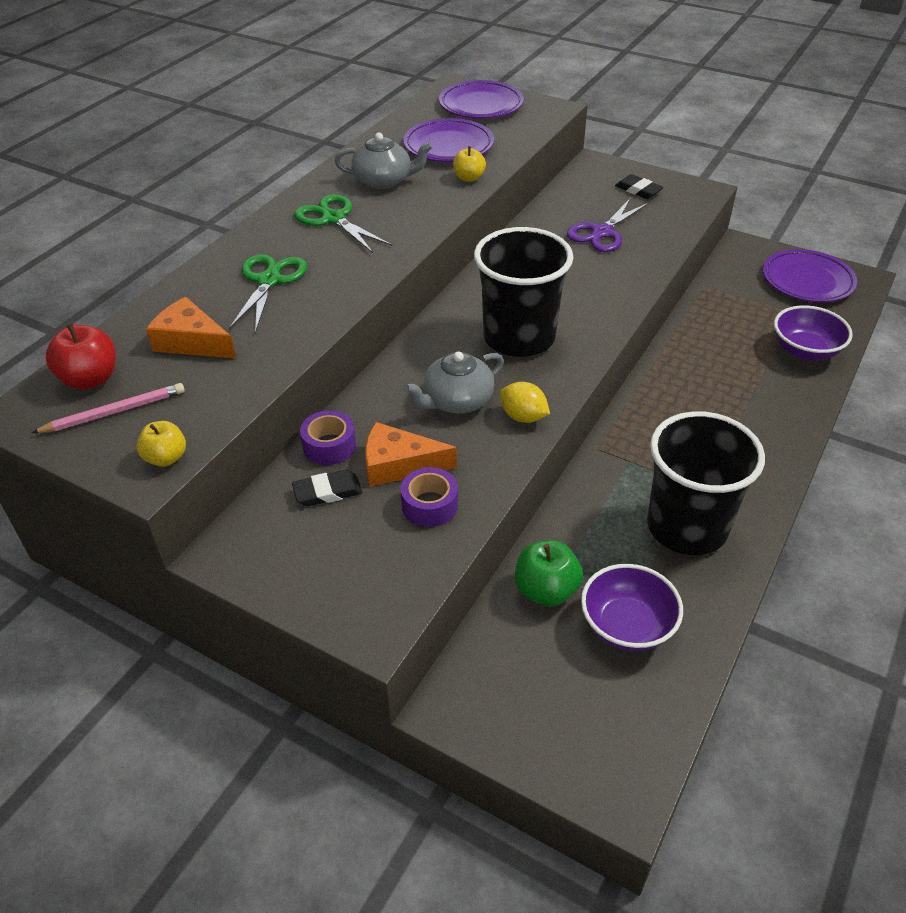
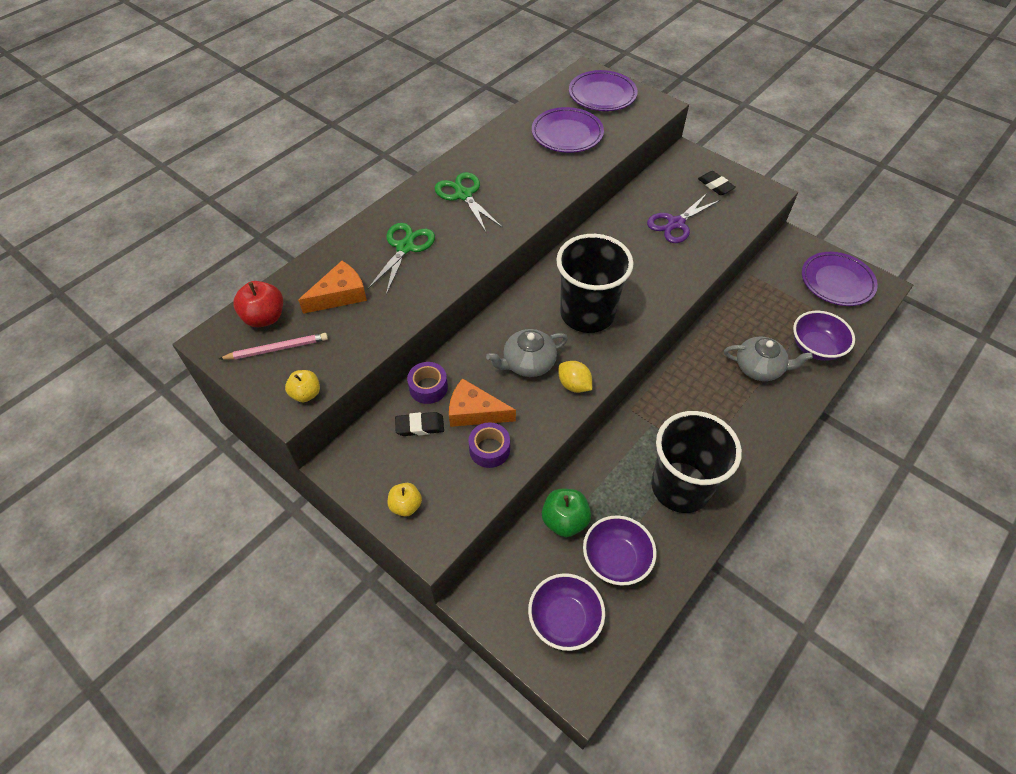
camera: 10 degrees right, 10 degrees up
(191, 341) = (340, 295): orange cheese -> orange cheese turned 105 degrees clockwise
(383, 181) = (509, 162): grey teapot -> grey teapot (759, 368)
(469, 178) = (576, 168): yellow apple -> yellow apple (406, 505)
(577, 712) = (564, 619): none -> purple bowl

